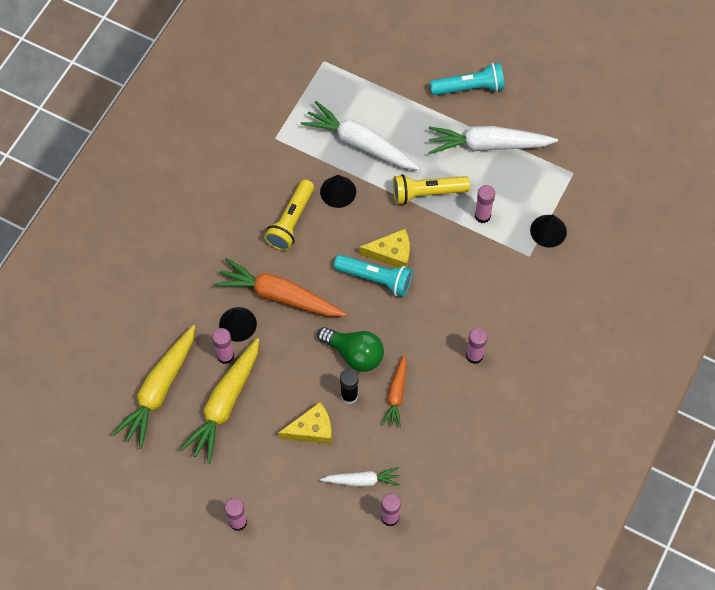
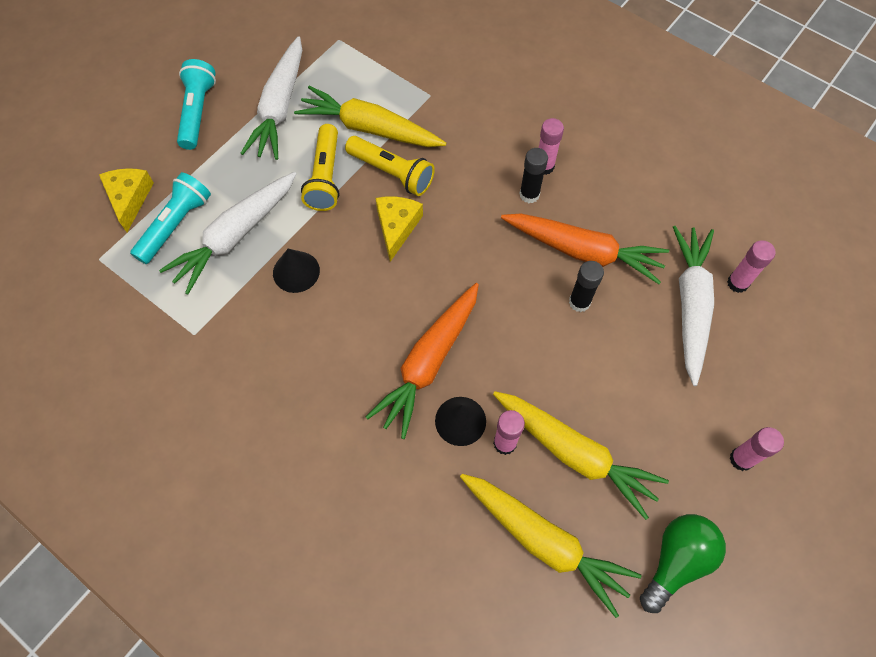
camera: 80 degrees left, 0 degrees up
(291, 221) = (324, 333): yellow flashlight -> yellow flashlight (392, 173)
(311, 429) = (620, 351): yellow cheese -> yellow cheese (129, 199)
(354, 354) = (524, 288): green light bulb -> green light bulb (676, 561)
(362, 480) = (690, 305): white carrot -> white carrot, size x1.79
(375, 279) = (427, 249): turquoise flashlight -> turquoise flashlight (176, 225)
(396, 394) = (583, 251): orange carrot -> orange carrot, size x1.79
(443, 347) = (529, 194): none -> black glue stick
(482, 216) = (370, 128): pink glue stick -> yellow carrot
(548, 231) = (404, 73): black cone -> none

